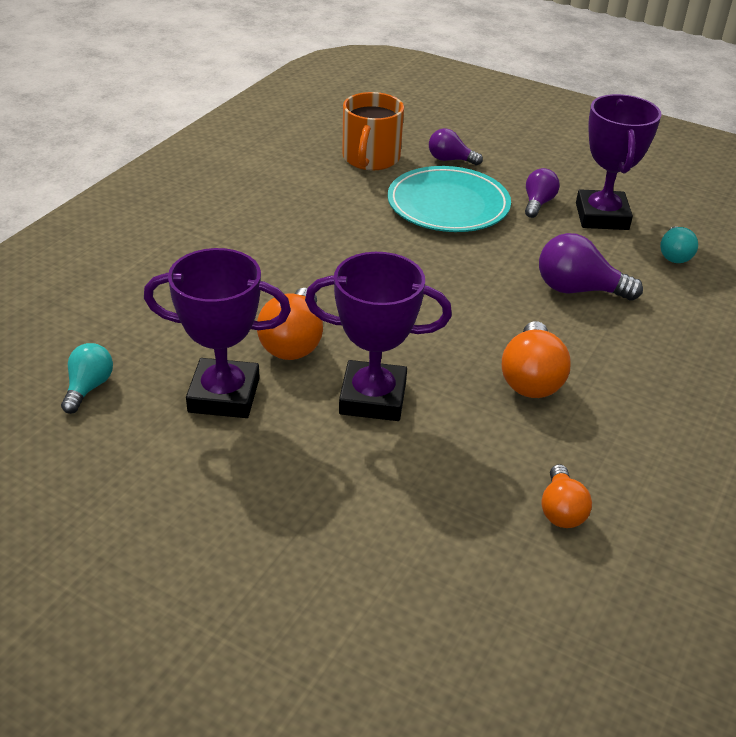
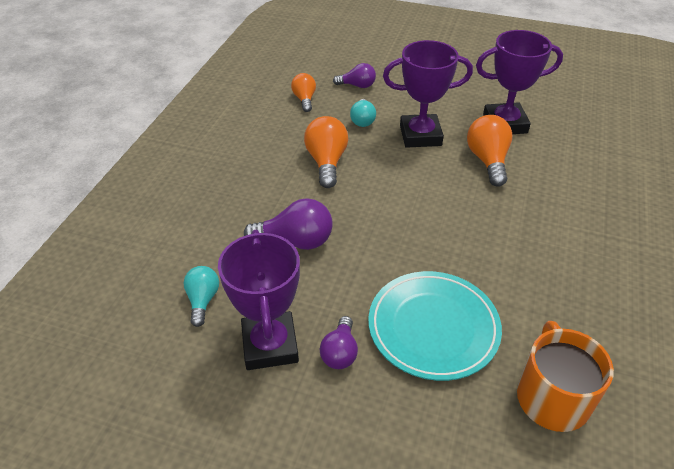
camera: 170 degrees right, 5 degrees up
(89, 387) = (581, 116): turquoise light bulb -> turquoise light bulb (362, 120)
(450, 160) = (458, 418): purple light bulb -> purple light bulb (357, 85)

